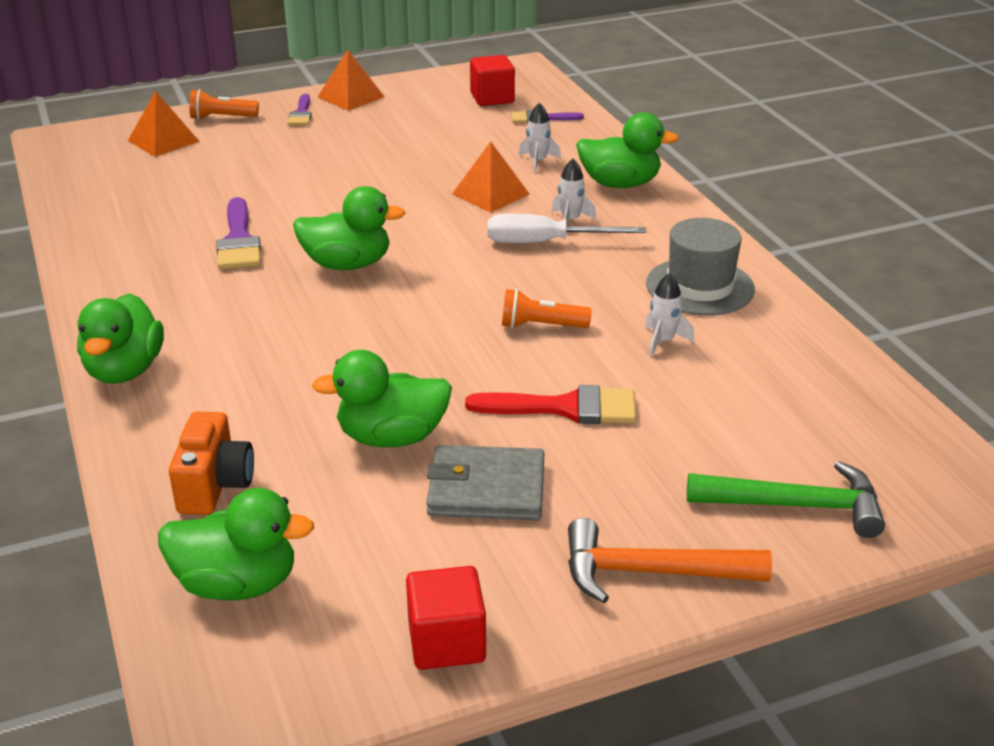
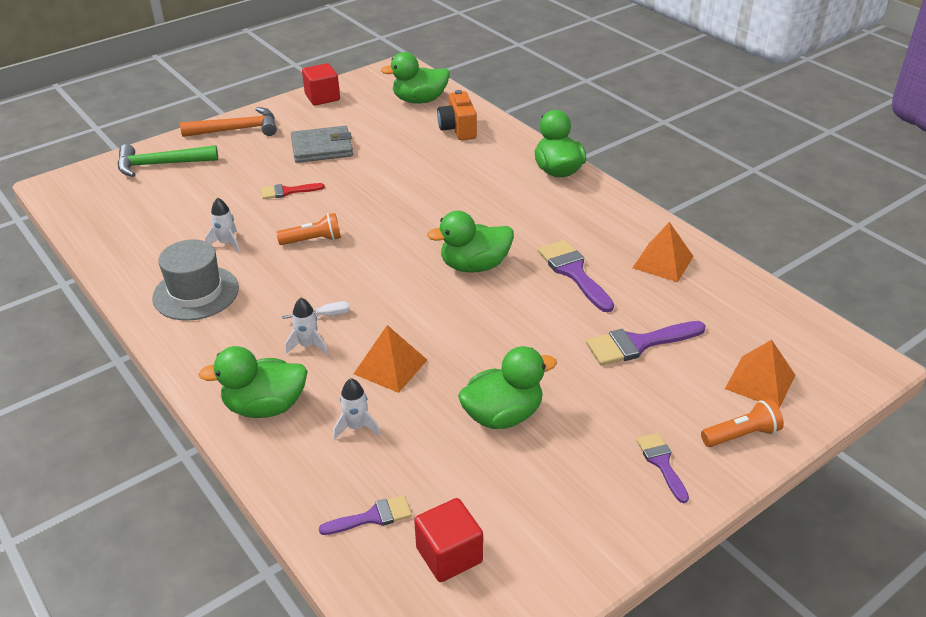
camera: 165 degrees right, 5 degrees up
(238, 176) = (638, 344): none -> purple brush
(351, 97) = (630, 516): orange pyramid -> orange pyramid (663, 262)
(391, 437) = (381, 162): green duck -> green duck (503, 415)
(545, 242) = (325, 315): white screwdriver -> white screwdriver, size x0.50
(565, 408) = (287, 191): red brush -> red brush, size x0.62

